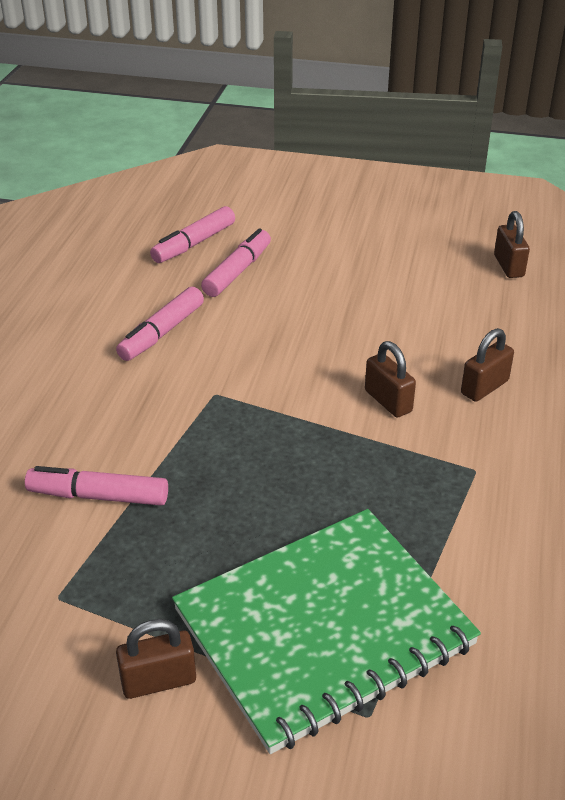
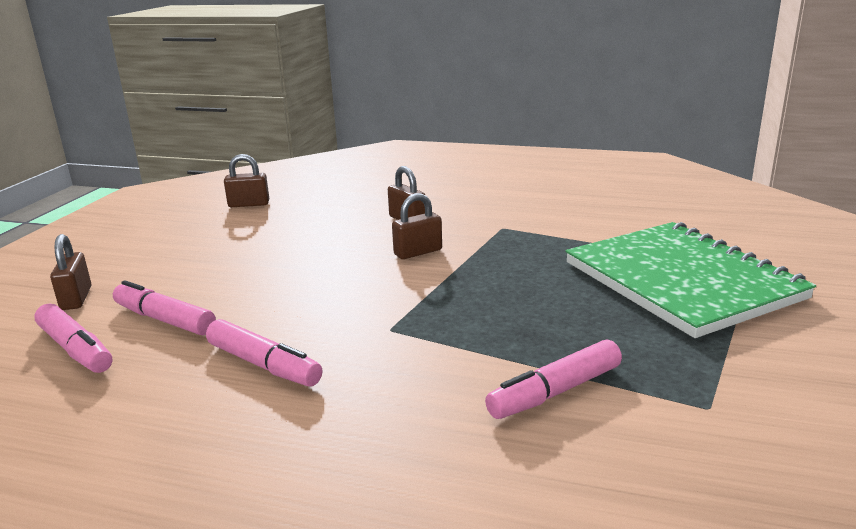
camera: 85 degrees left, 15 degrees down
(98, 496) = (555, 392): pink marker -> pink marker turned 45 degrees clockwise
(158, 681) = (775, 346): brown padlock -> brown padlock (76, 298)

